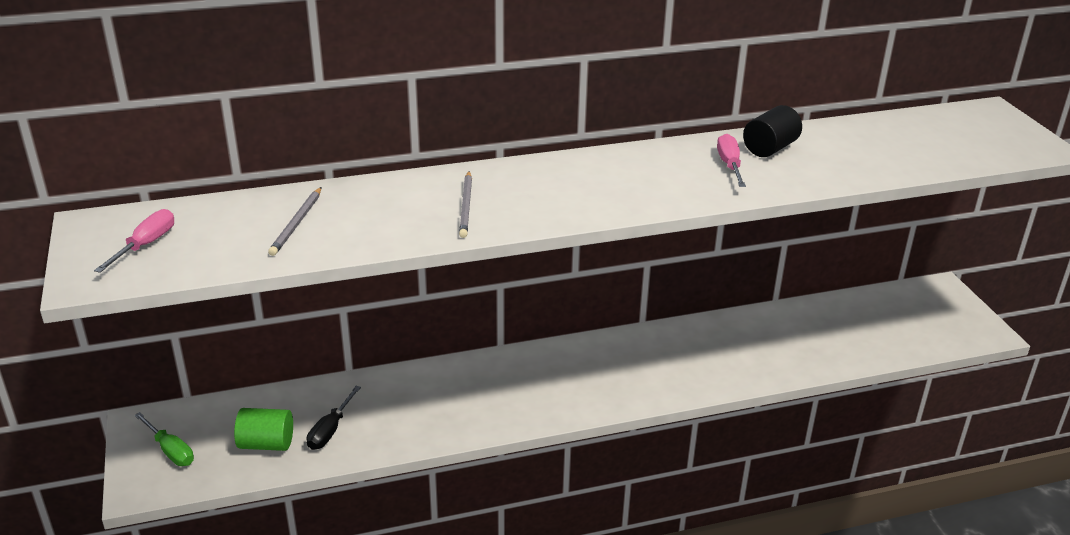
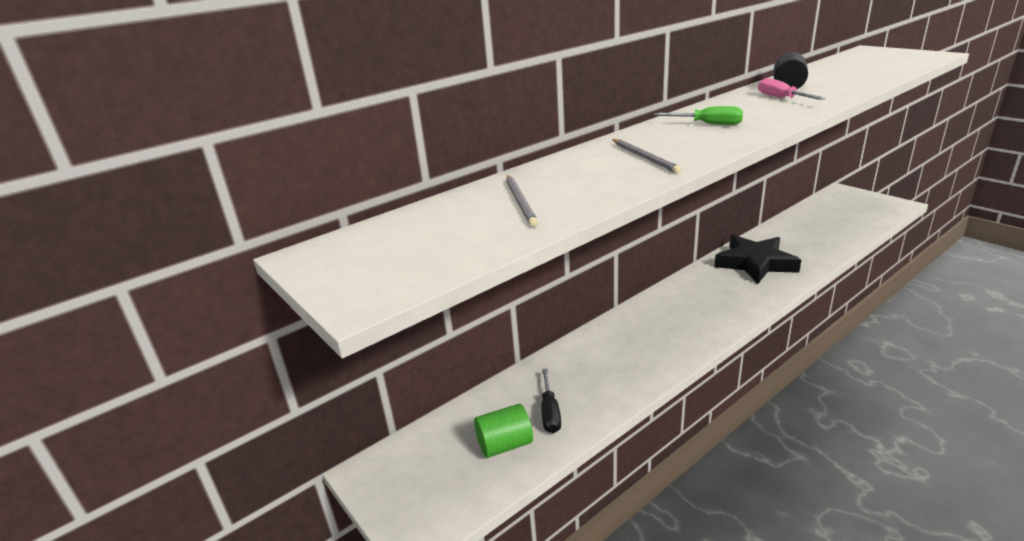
camera: 20 degrees left, 5 degrees down
(146, 245) = (392, 254): pink screwdriver -> none
(170, 450) = (419, 486): green screwdriver -> green screwdriver (708, 124)
(705, 349) = (755, 263): none -> black star

